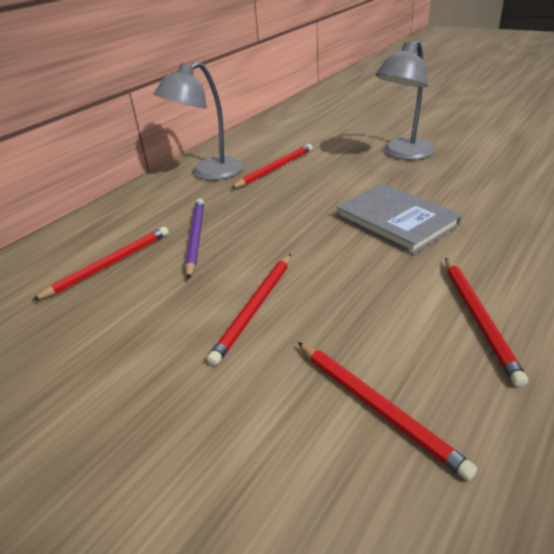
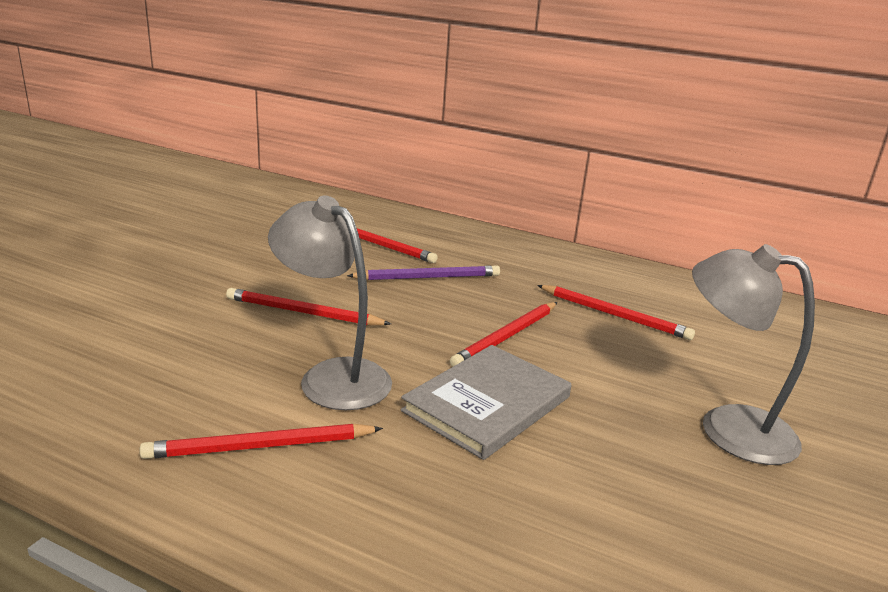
camera: 75 degrees right, 10 degrees down
(208, 173) = (582, 274): grey lamp -> grey lamp (332, 376)
(377, 407) = (152, 372): red pencil -> red pencil (506, 337)

